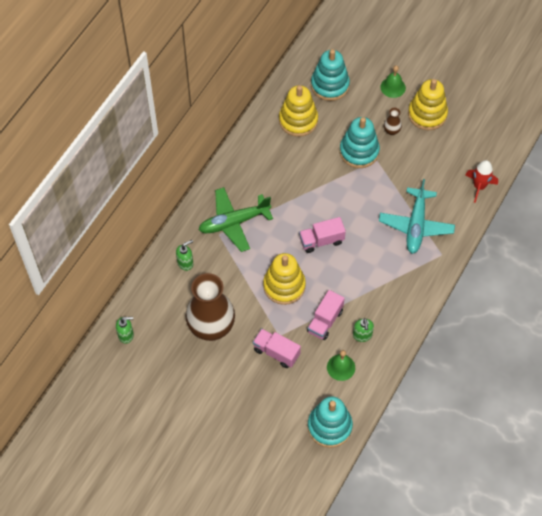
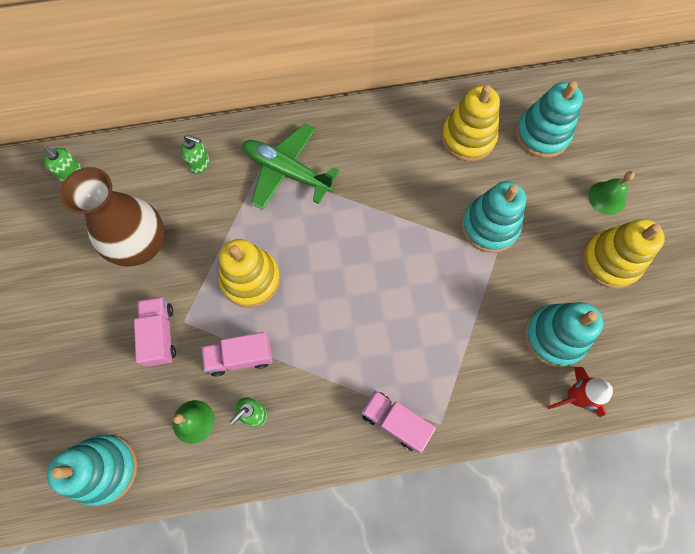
camera: 50 degrees right, 10 degrees up
(321, 241) = (340, 274): pink truck -> pink truck (395, 422)
(391, 131) = (550, 239): brown vase -> none
(416, 225) = (452, 362): turquoise plane -> none
(443, 171) = (554, 336): none -> turquoise stacking toy

